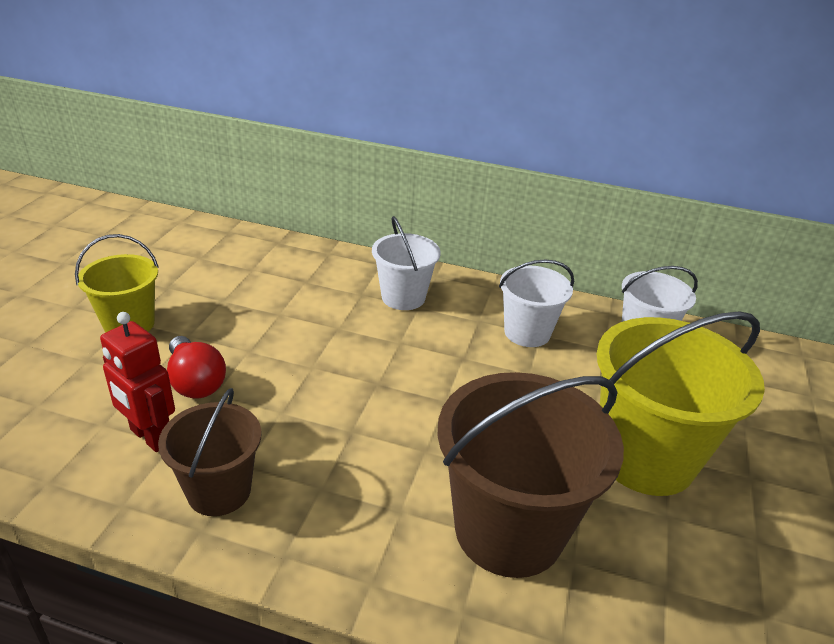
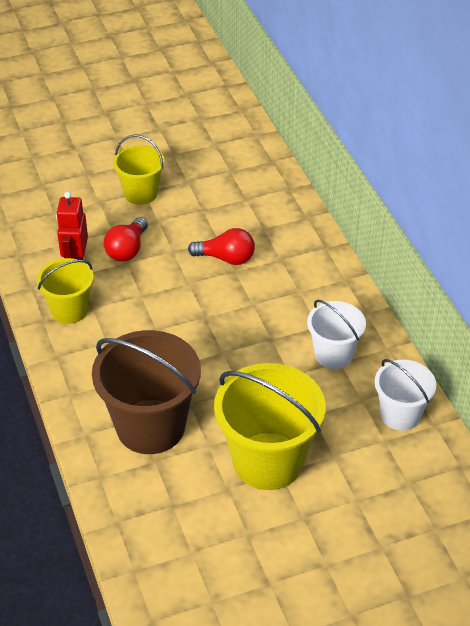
camera: 55 degrees right, 10 degrees up
(219, 491) = (69, 310): brown bucket -> yellow bucket
(313, 323) = (226, 258): none -> red light bulb
(403, 297) = (300, 278): white bucket -> none

